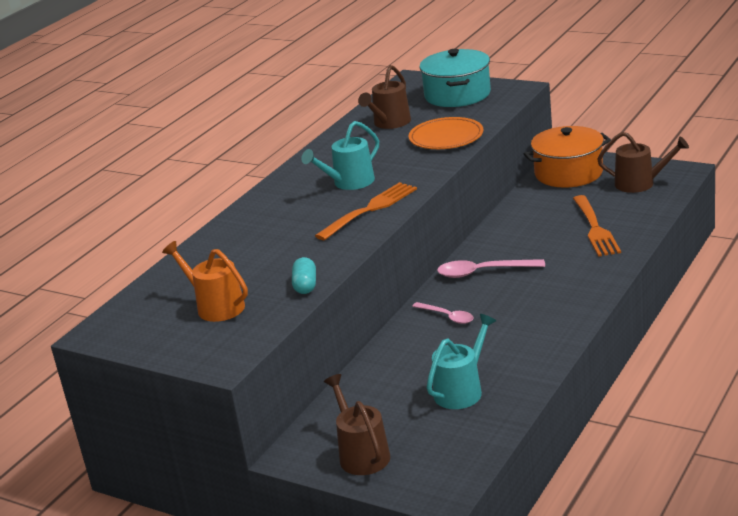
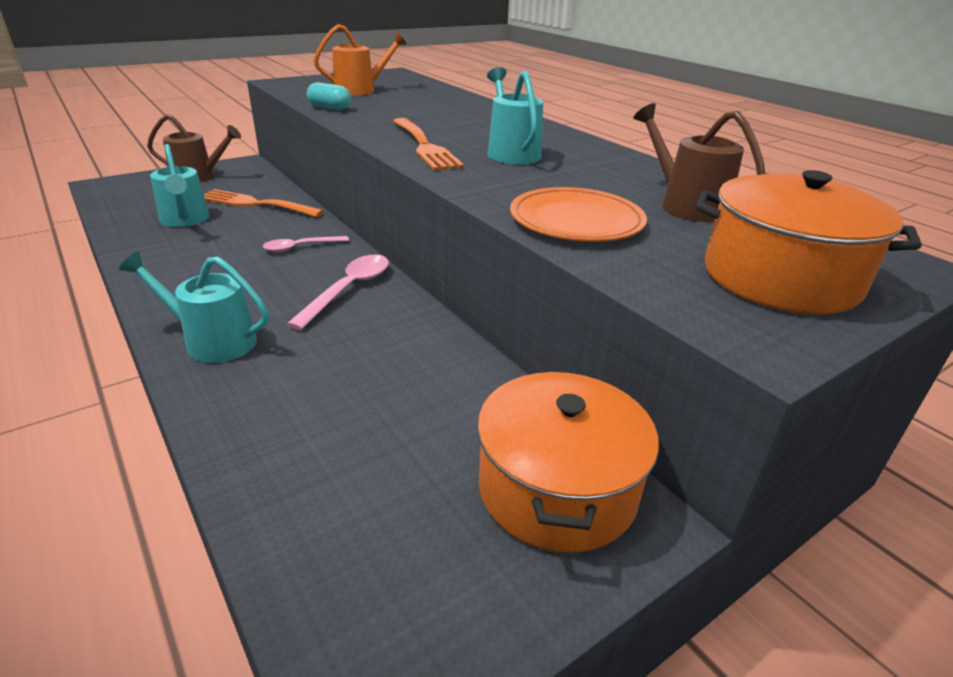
camera: 110 degrees right, 5 degrees up
(457, 95) = (780, 278): turquoise pot -> orange pot
(584, 280) = (213, 341): none -> turquoise watering can
(595, 228) = (316, 413): orange fork -> orange fork (256, 204)
(640, 183) = (399, 568): brown watering can -> none

